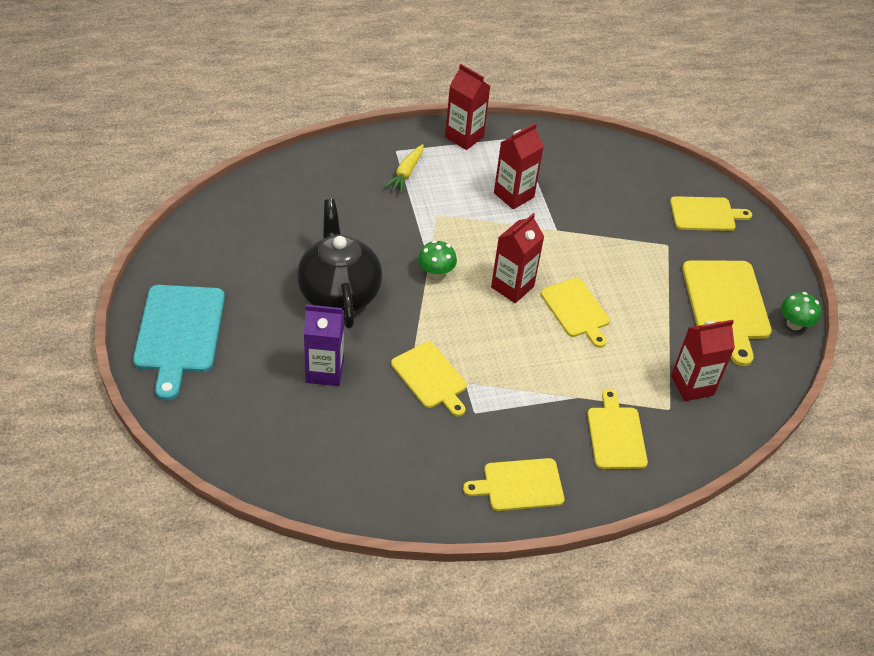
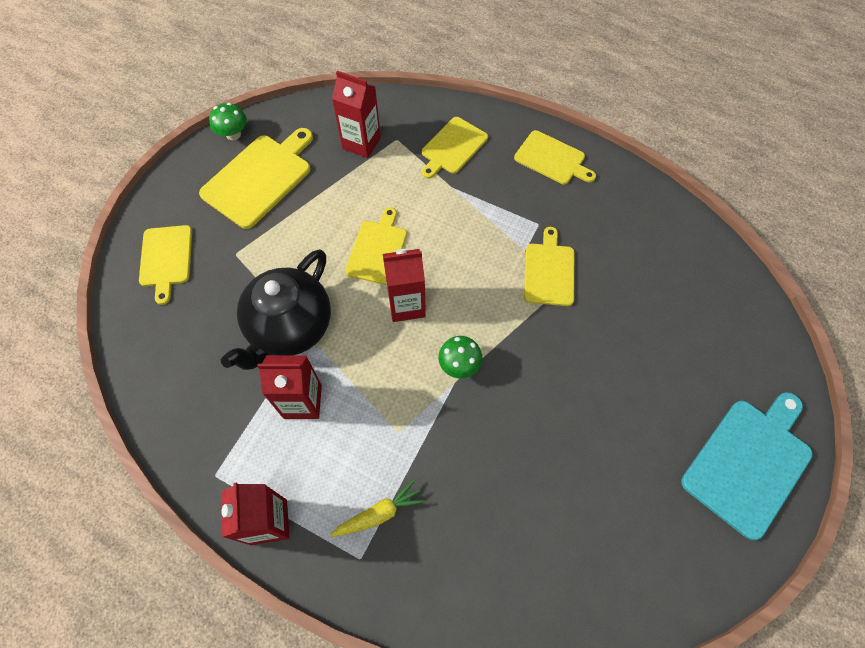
camera: 135 degrees left, 15 degrees up
(324, 371) = (633, 333): purple carton -> none
(339, 293) = (566, 404): black teapot -> black teapot (290, 327)
(705, 214) = (166, 259): yellow cutting board -> yellow cutting board turned 135 degrees counterclockwise

